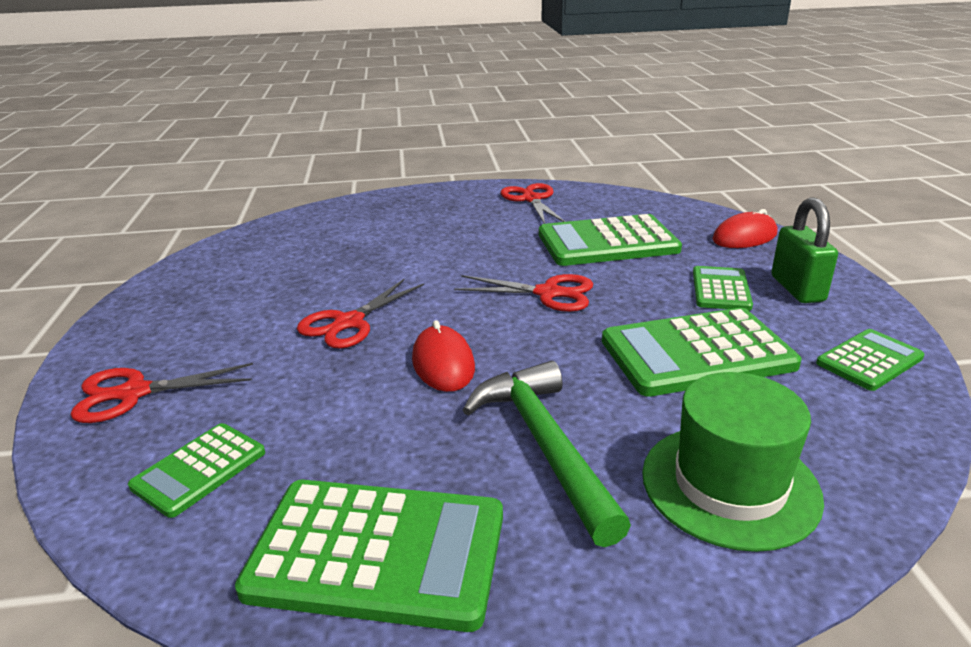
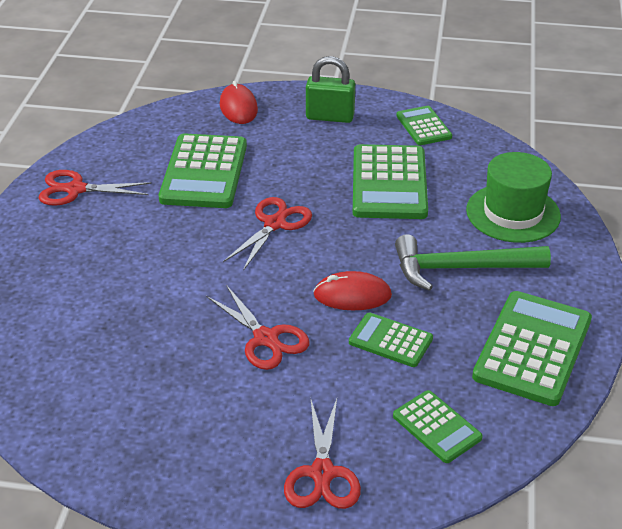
camera: 75 degrees left, 10 degrees up
(720, 289) = (313, 146): green calculator -> green calculator (390, 341)

